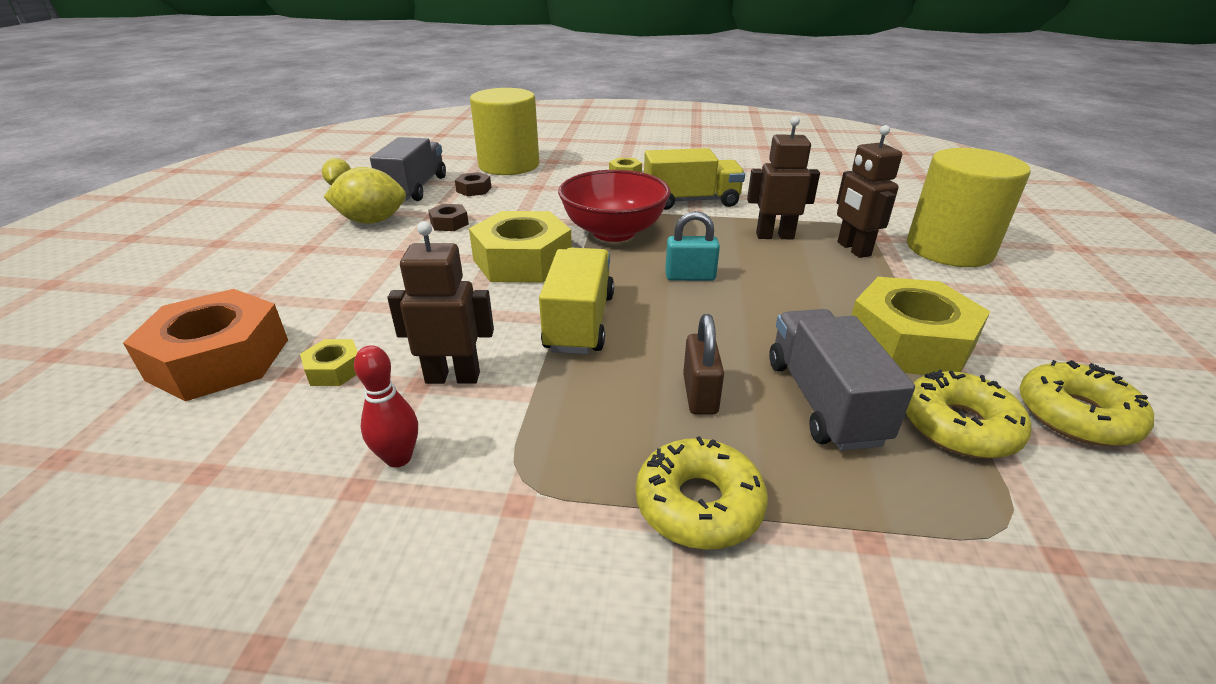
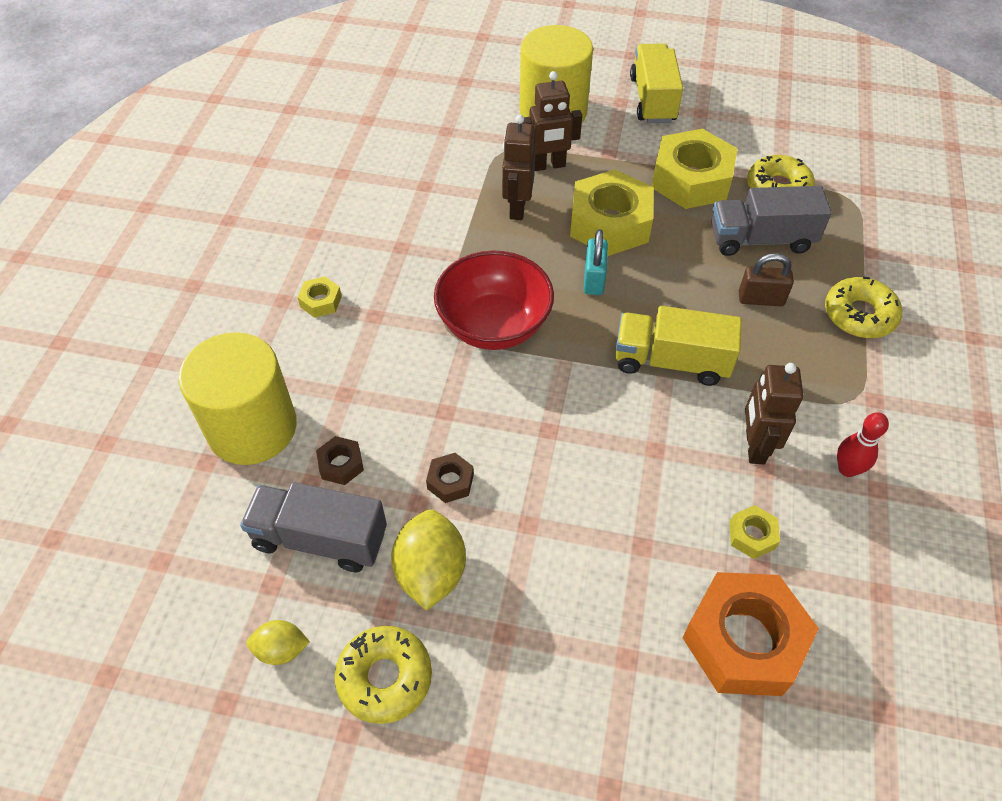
camera: 85 degrees left, 20 degrees up
(522, 260) = (554, 404): yellow nut -> yellow nut (610, 223)
(691, 201) = (422, 253): yellow truck -> yellow truck (652, 100)
(1076, 415) = (762, 139): yellow donut -> yellow donut (385, 678)

